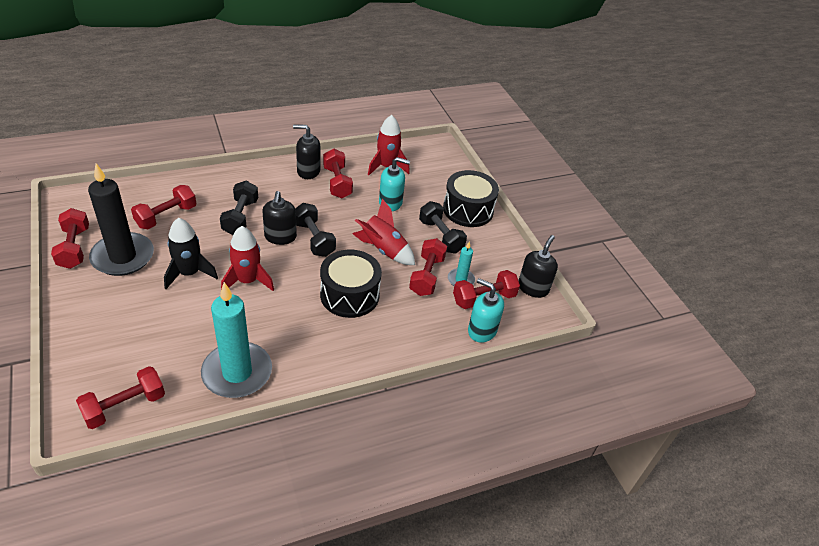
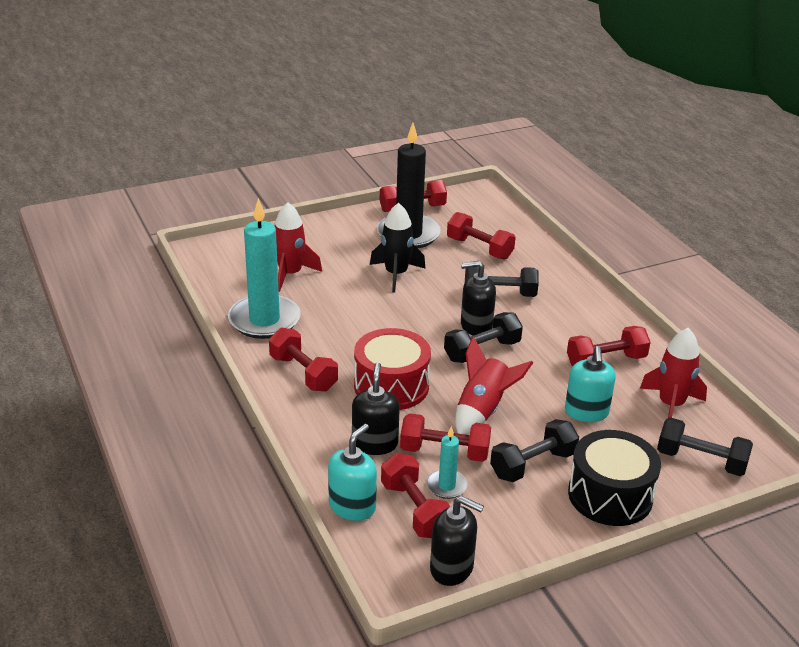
camera: 90 degrees right, 10 degrees down
(125, 406) = (222, 266): red dumbbell -> red dumbbell (303, 373)
(247, 281) = (395, 311): red rocket -> red rocket (290, 274)
(308, 171) = (616, 335): black soap dispenser -> black soap dispenser (375, 443)
(349, 295) = (391, 386): black drum -> red drum
(438, 168) = (701, 460): none -> black dumbbell

